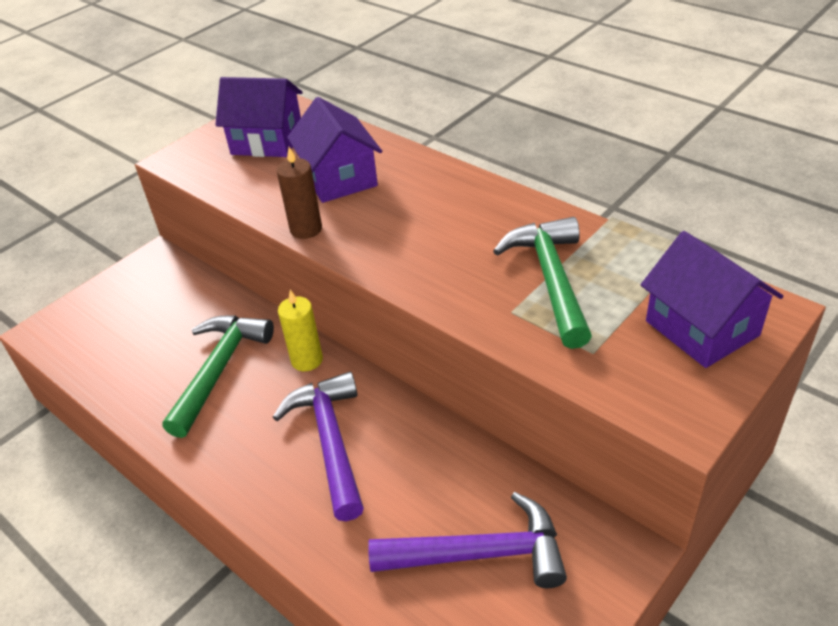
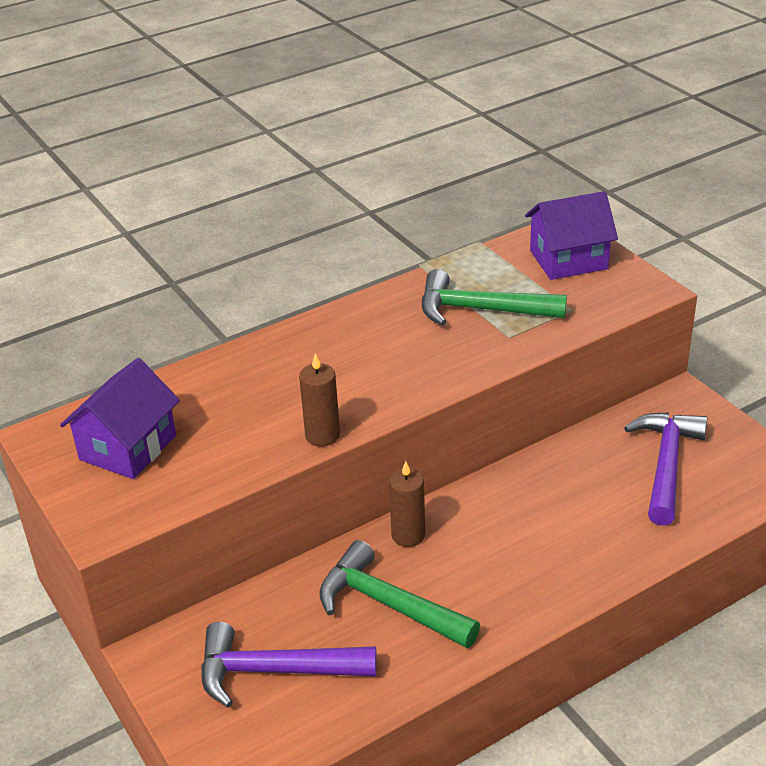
camera: 75 degrees left, 5 degrees down
(307, 360) = (408, 535): yellow candle -> brown candle
(330, 441) = (522, 532): purple hammer -> purple hammer (275, 671)
(339, 178) = (248, 403): purple house -> none

